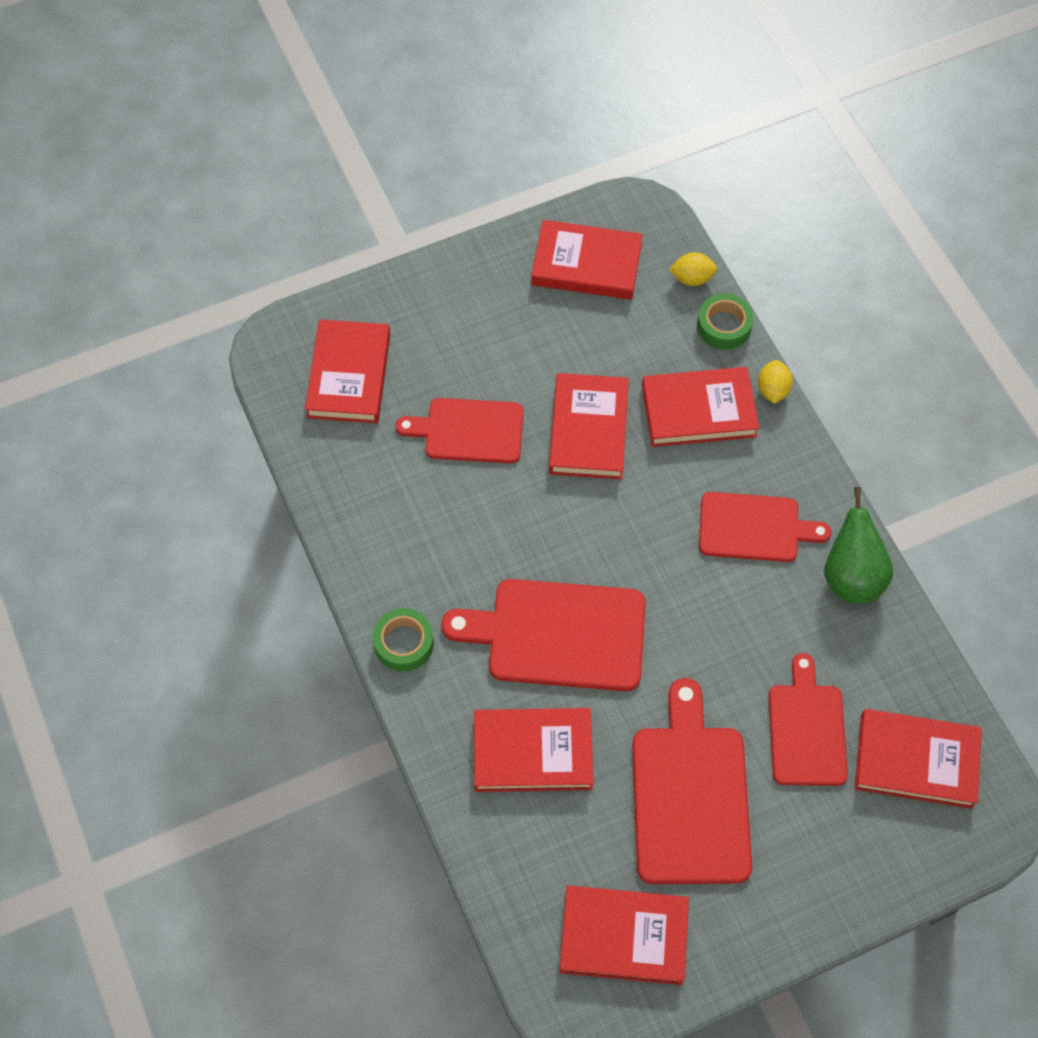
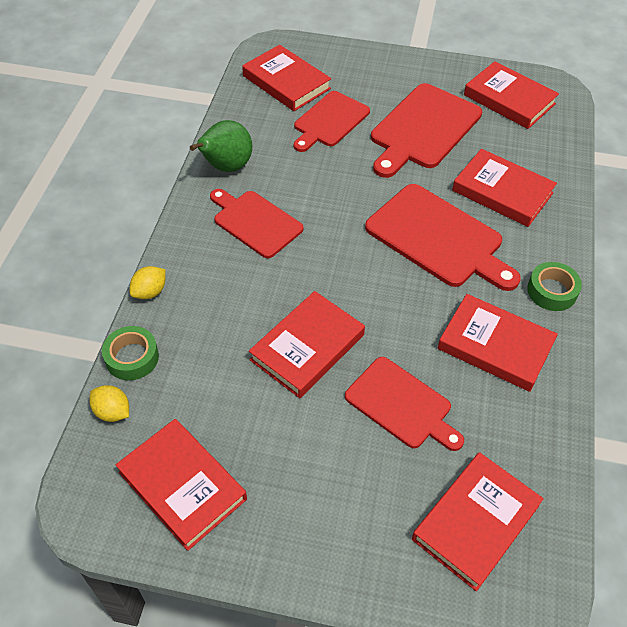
camera: 145 degrees left, 10 degrees down
(699, 411) = (215, 310): red book -> red book (495, 346)

